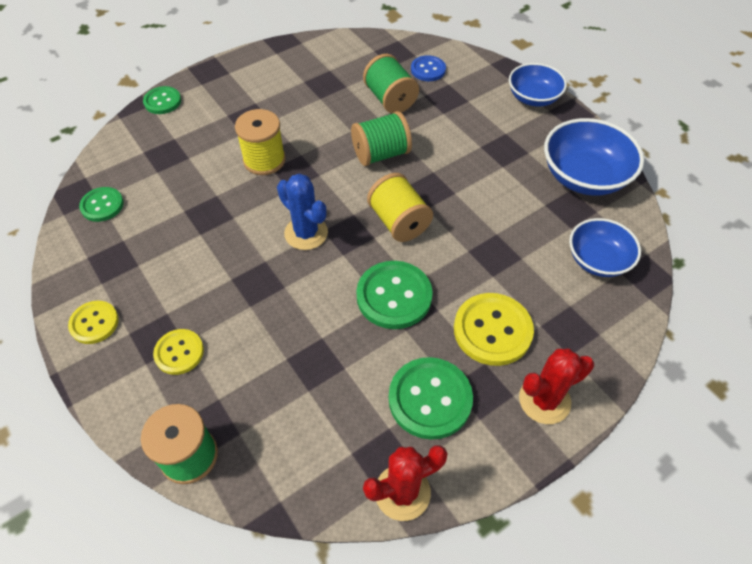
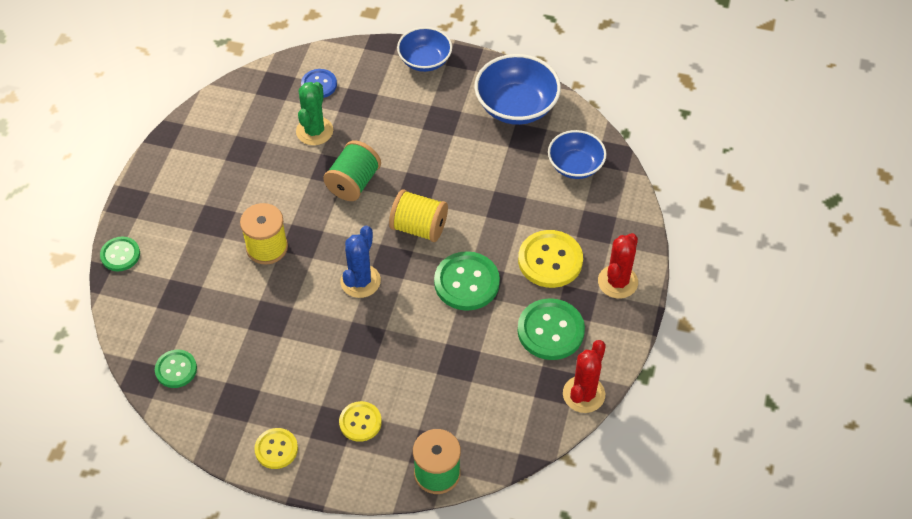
camera: 40 degrees left, 0 degrees up
(306, 233) = (360, 281): blue cactus -> blue cactus turned 75 degrees counterclockwise
(390, 99) = (314, 131): green spool -> green cactus

